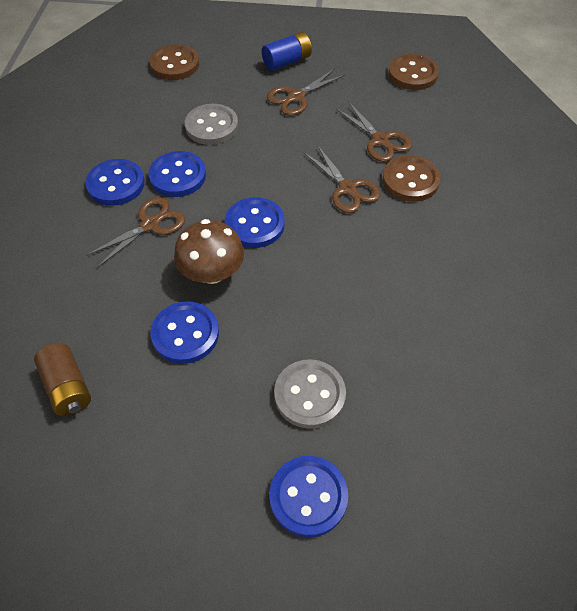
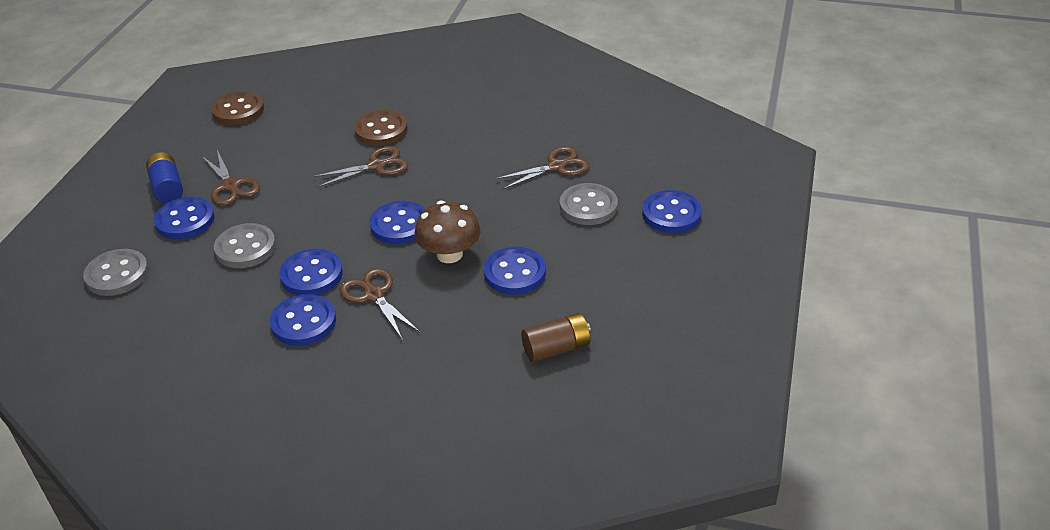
camera: 80 degrees left, 15 degrees down
(175, 64) = (117, 274): brown button -> grey button
(245, 82) = (185, 220): none -> blue button
(380, 140) = (322, 140): brown scissors -> brown scissors (556, 166)

